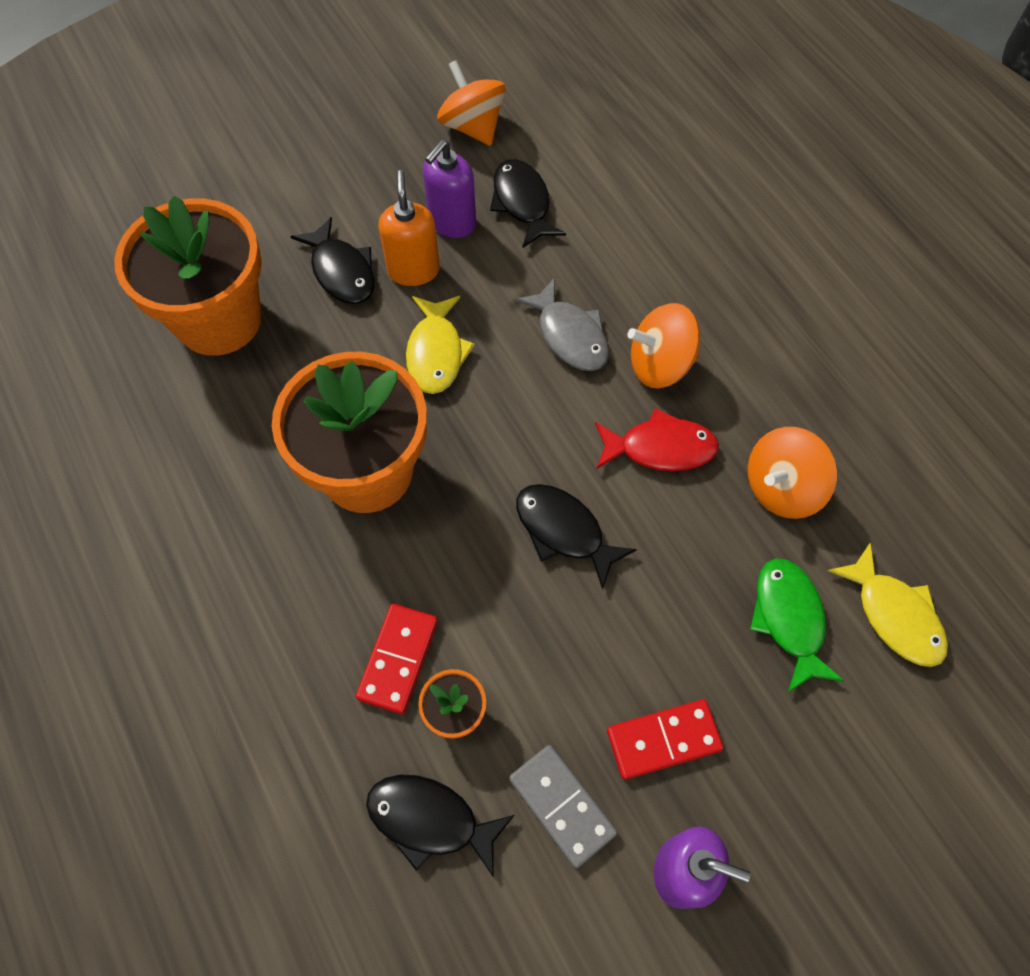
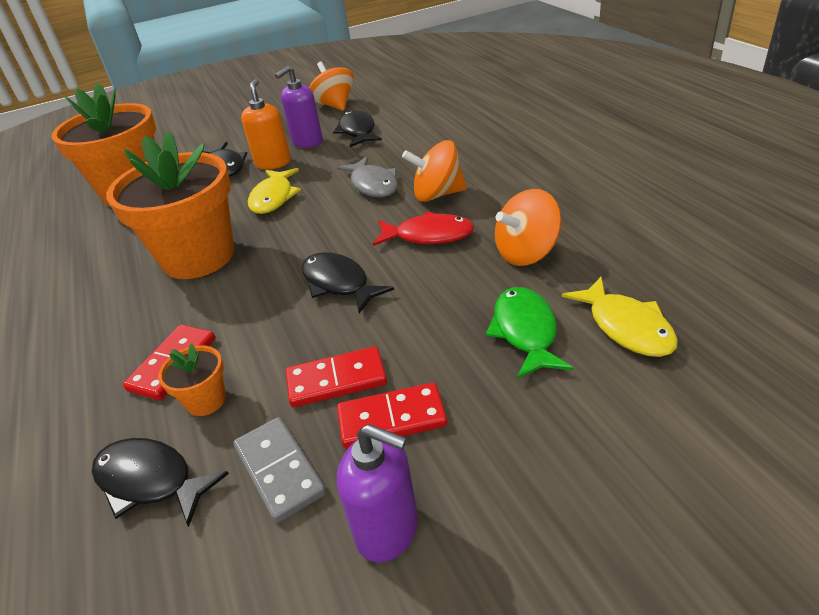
camera: 10 degrees right, 25 degrees down
(594, 686) = (336, 380): none -> red domino

